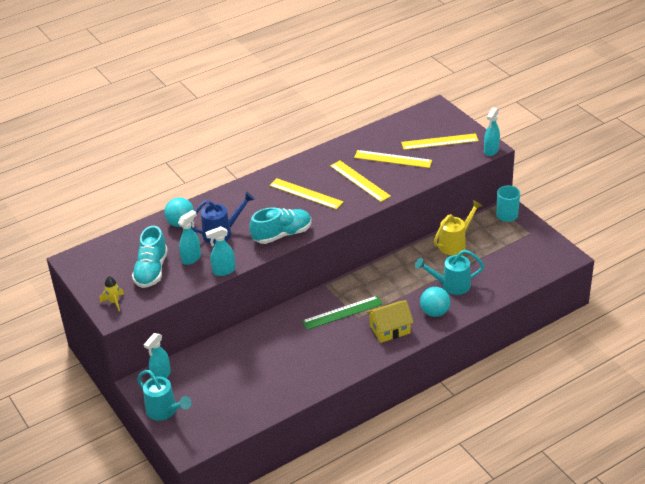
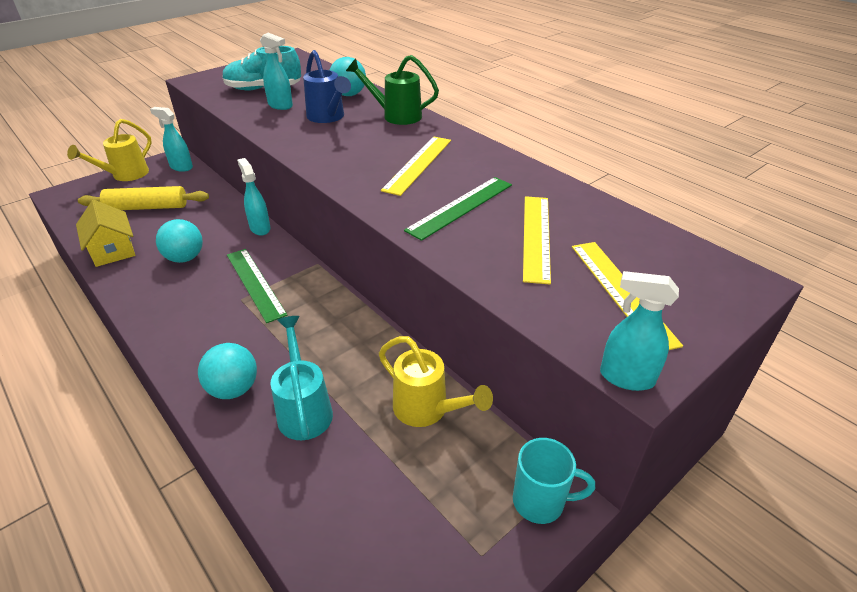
camera: 80 degrees right, 0 degrees up
(114, 302) = (216, 78): yellow rocket -> none
(164, 411) = (125, 175): turquoise watering can -> yellow watering can
(223, 271) = (251, 125): turquoise spray bottle -> turquoise spray bottle (260, 228)
(228, 385) = (147, 207): none -> yellow rolling pin
(229, 200) = (396, 116): none -> green watering can
(282, 234) = (320, 154): turquoise shoe -> none
(306, 351) = (185, 258): none -> turquoise ball
(359, 181) = (460, 207): yellow ruler -> green ruler
(390, 329) = (205, 335): yellow house -> yellow house (112, 249)

